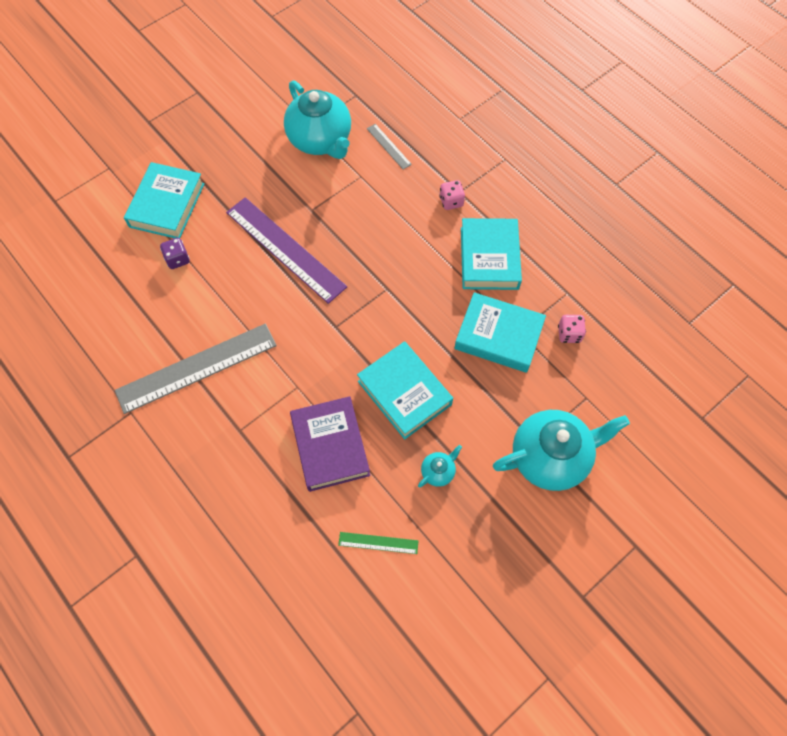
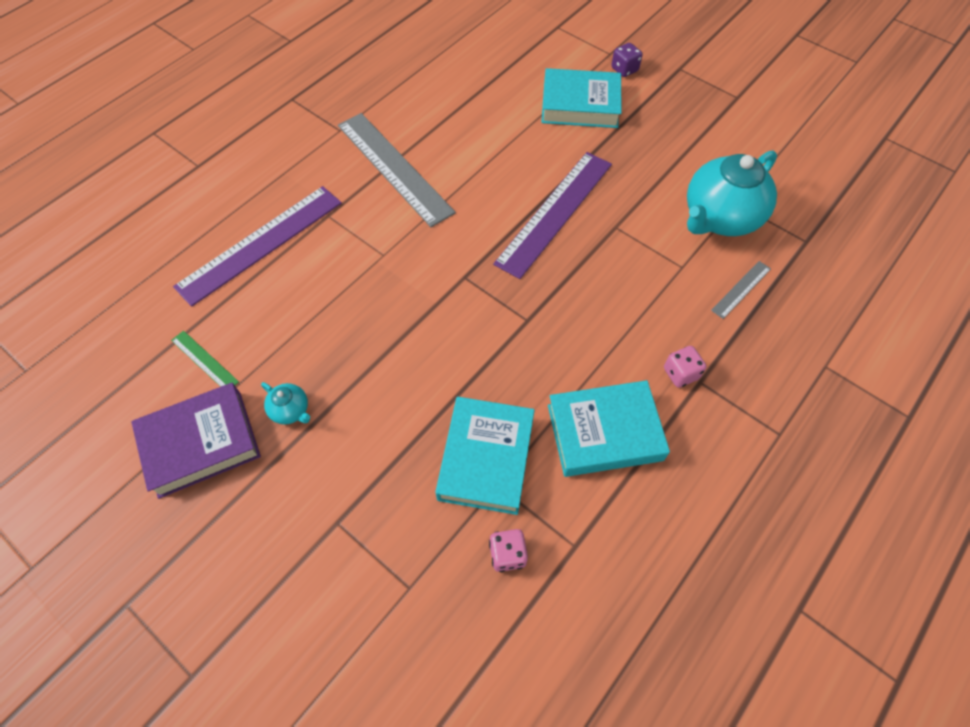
camera: 80 degrees right, 5 degrees down
(177, 259) = (517, 127): purple dice -> purple dice (624, 70)
(258, 493) = (260, 243): none -> purple ruler
(330, 446) = (316, 297): purple book -> purple book (201, 443)
(378, 543) = (204, 361): green ruler -> green ruler turned 45 degrees counterclockwise
(404, 393) = (389, 360): turquoise book -> none
(550, 457) = (317, 545): turquoise teapot -> none

